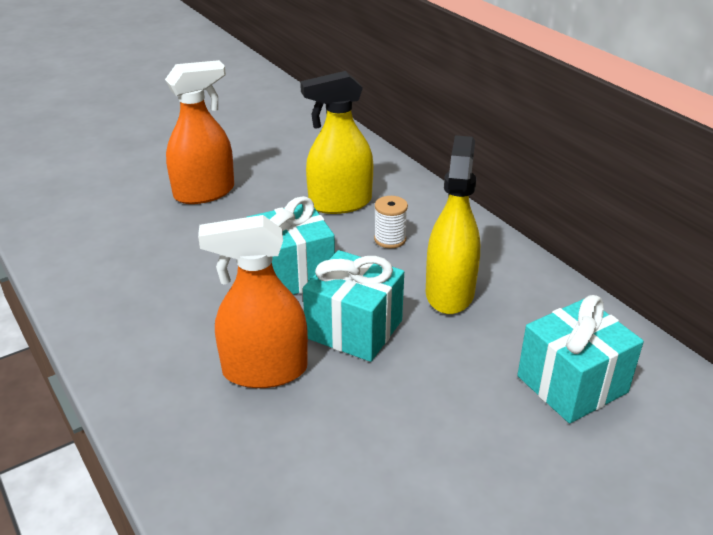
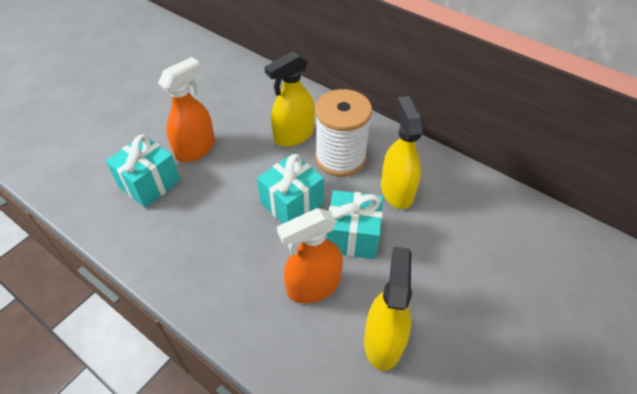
camera: 20 degrees left, 15 degrees up
(325, 460) = (383, 341): none -> yellow spray bottle
(390, 239) = (340, 158): white spool -> white spool, size x2.36
(572, 384) = (495, 239): turquoise gift -> turquoise gift (149, 184)

